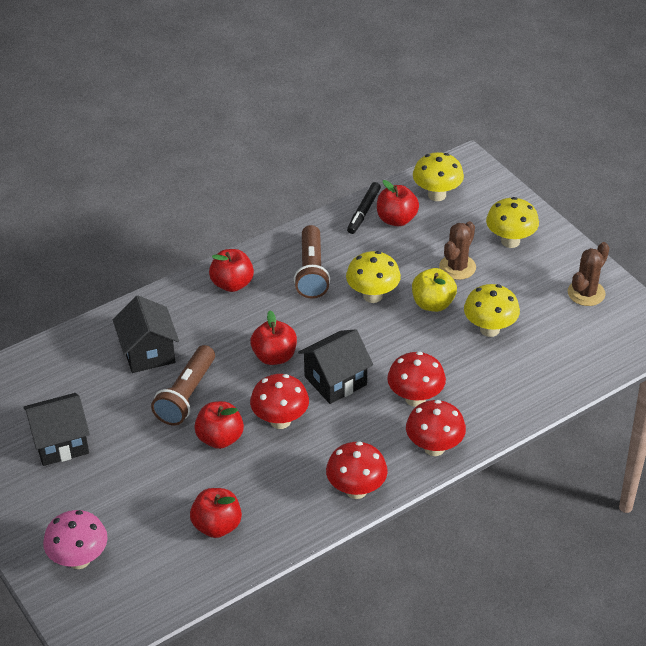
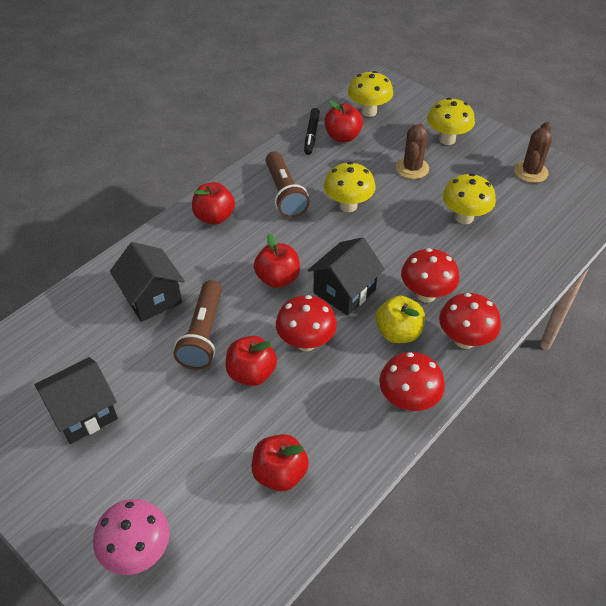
camera: 15 degrees left, 5 degrees up
(433, 304) = (404, 203): yellow apple -> yellow apple (398, 333)

